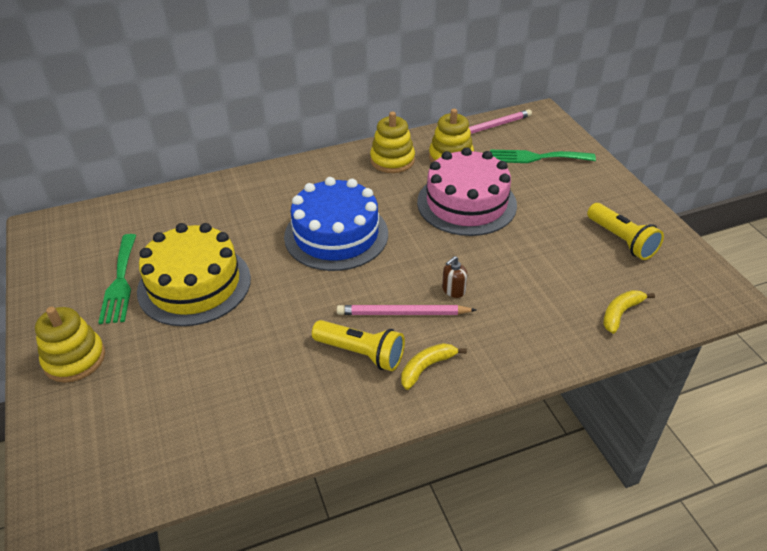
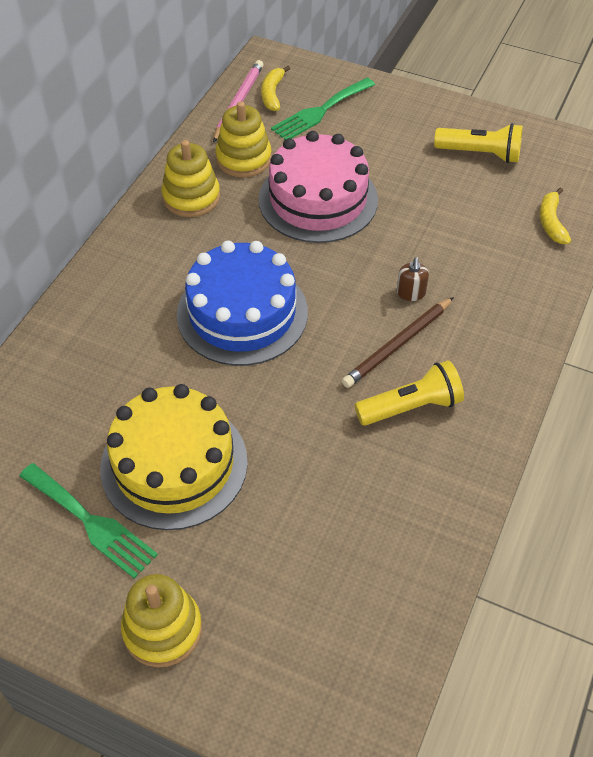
camera: 45 degrees left, 10 degrees up
(403, 313) = (398, 345): pink pencil -> brown pencil
(427, 367) = (475, 377): yellow banana -> yellow banana (272, 94)

